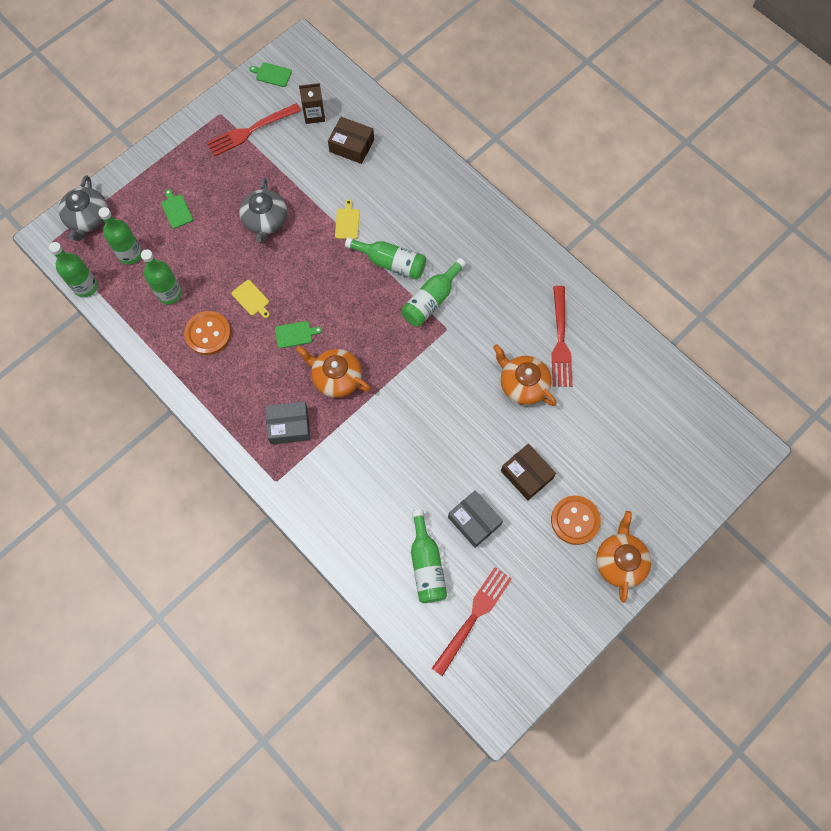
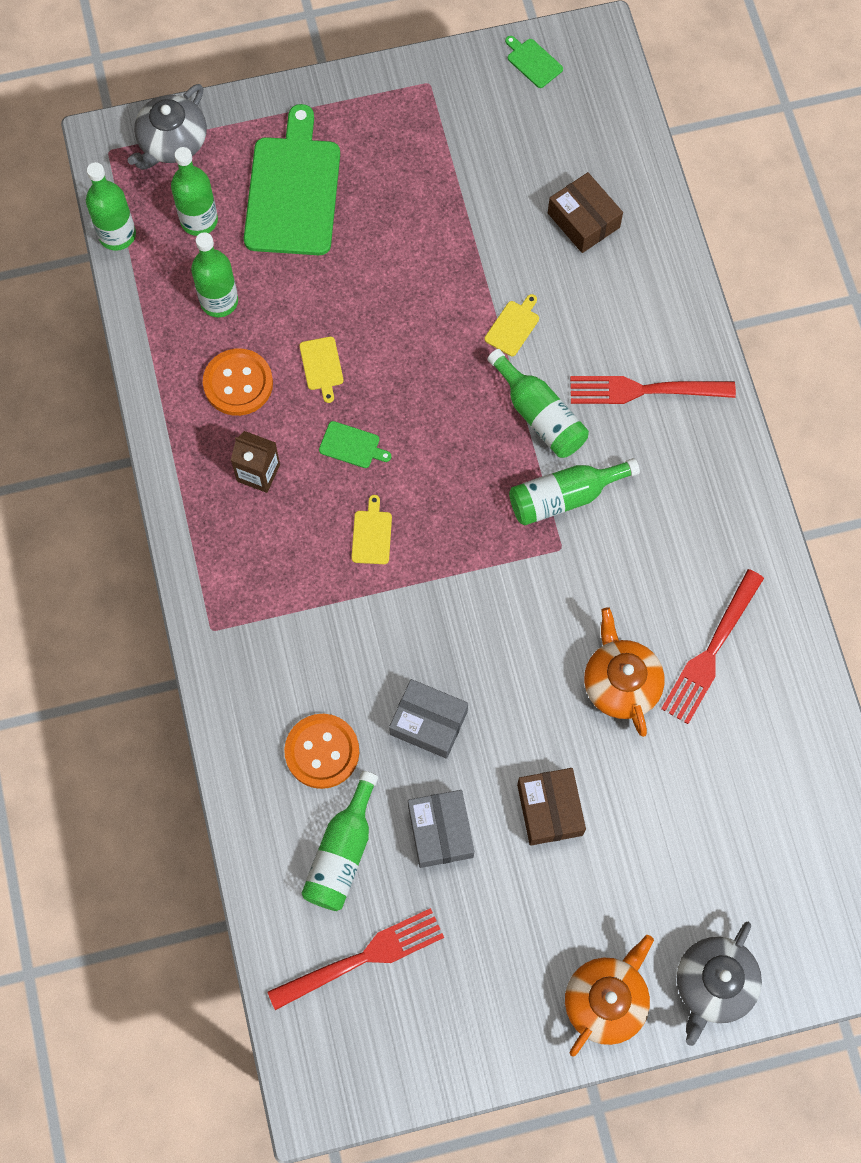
camera: 30 degrees right, 0 degrees up
(176, 210) = (293, 190): green cutting board -> green cutting board, size x2.46
(251, 130) = (457, 128): red fork -> red fork (644, 390)
(265, 220) = (403, 266): grey teapot -> grey teapot (713, 984)
(289, 426) = (271, 566): grey box -> grey box (428, 722)
(314, 114) = (557, 149): brown carton -> brown carton (258, 473)
(336, 377) = (372, 534): orange teapot -> yellow cutting board
(575, 520) = (578, 909): orange button -> orange button (322, 752)

